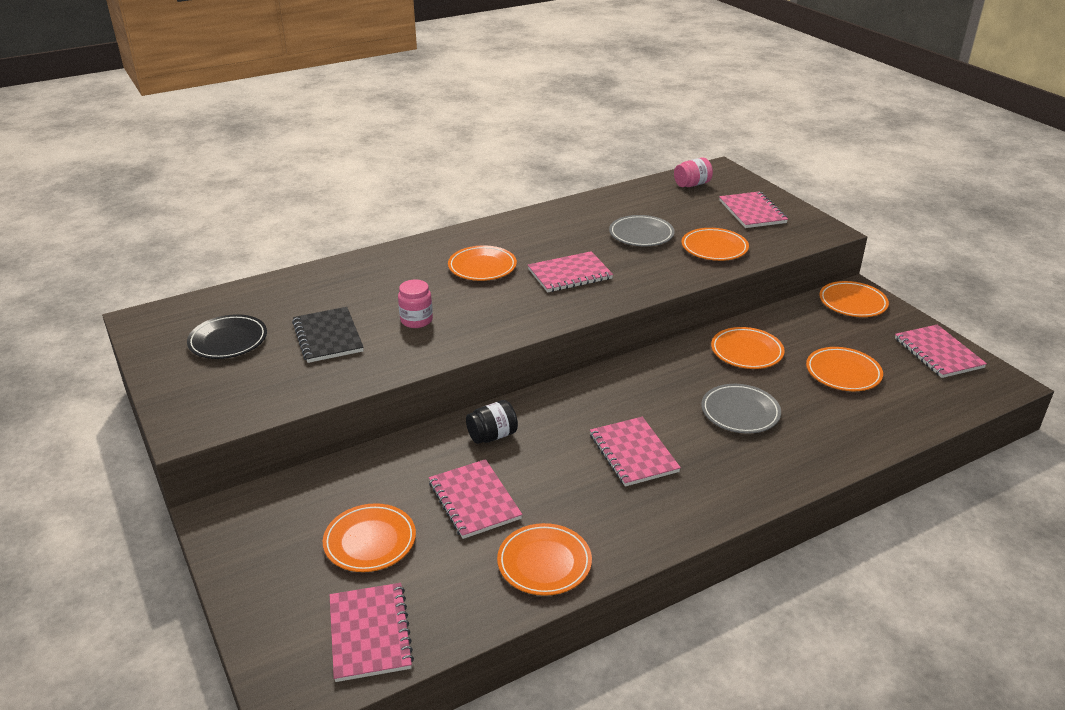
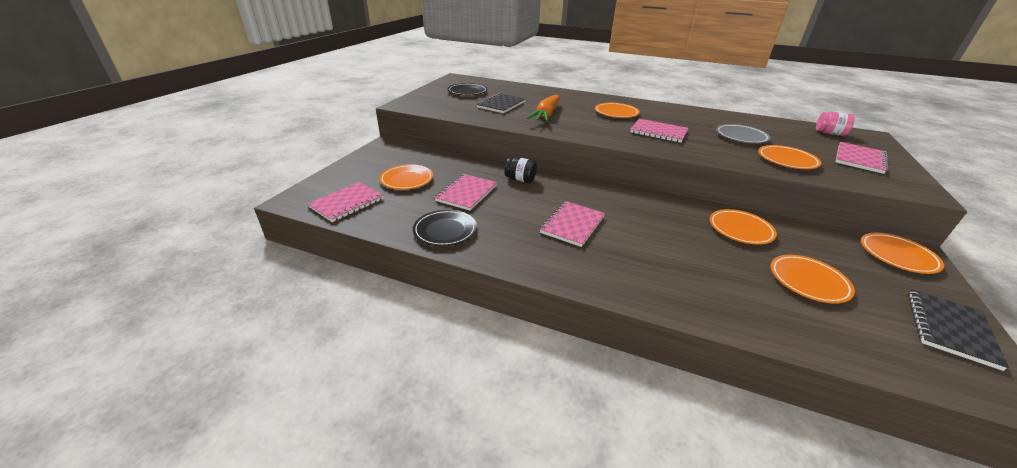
camera: 50 degrees right, 0 degrees up
(416, 320) = (546, 115): pink jar -> orange carrot
(544, 563) = (445, 231): orange plate -> black plate
(740, 412) = (676, 250): grey plate -> none
(938, 353) = (950, 329): pink notebook -> black notebook

